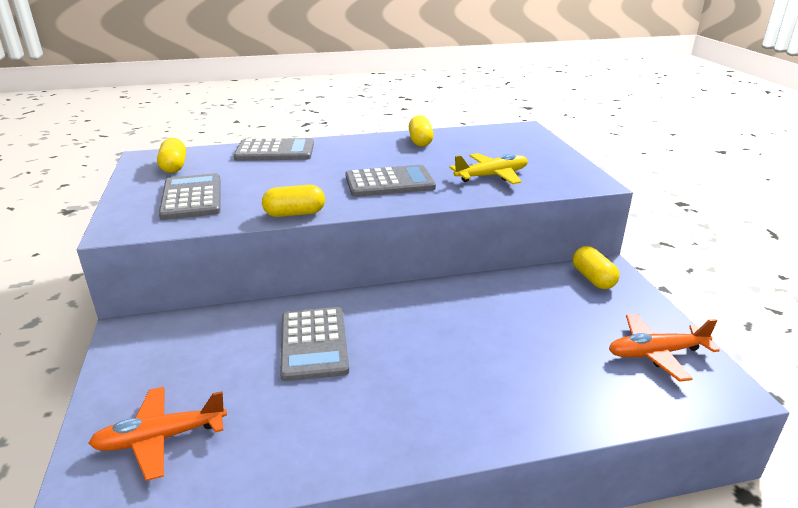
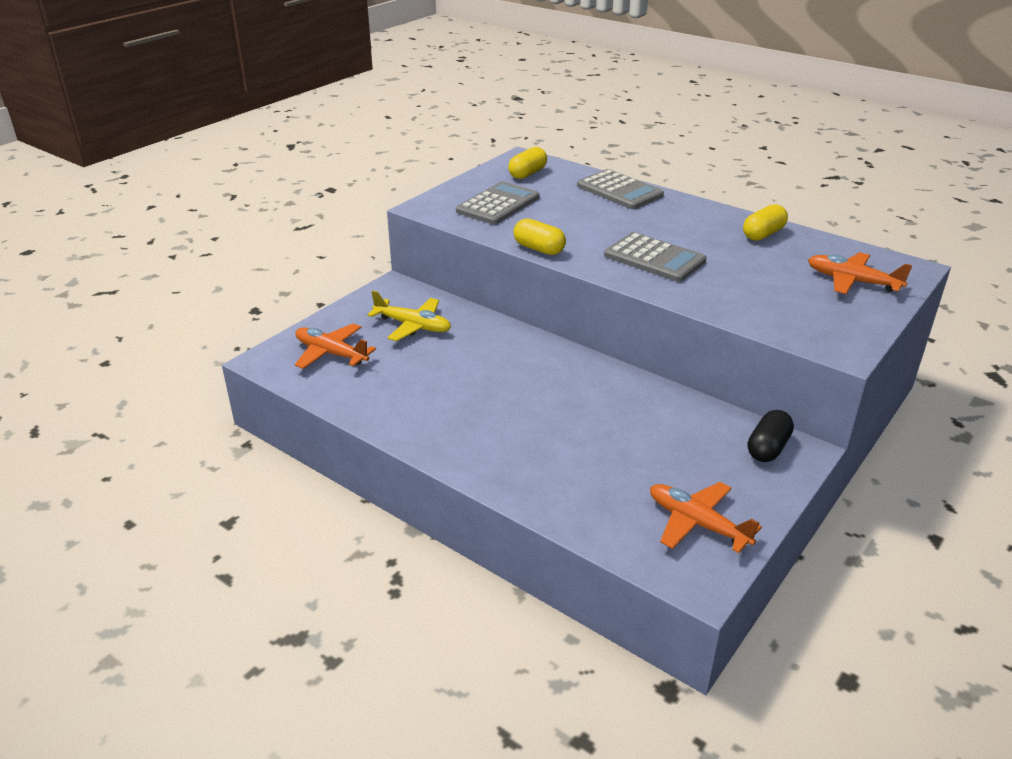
camera: 50 degrees right, 5 degrees up
(314, 344) = (476, 357): grey calculator -> none
(492, 176) = (756, 296): yellow plane -> yellow plane (413, 326)
(516, 146) = (852, 281): none -> orange plane
(593, 279) = (768, 448): yellow capsule -> black capsule

